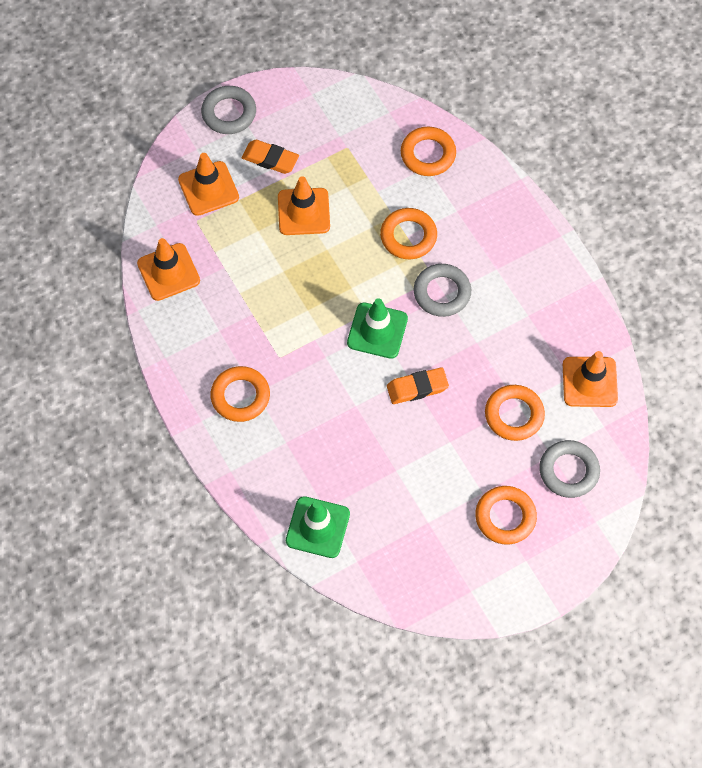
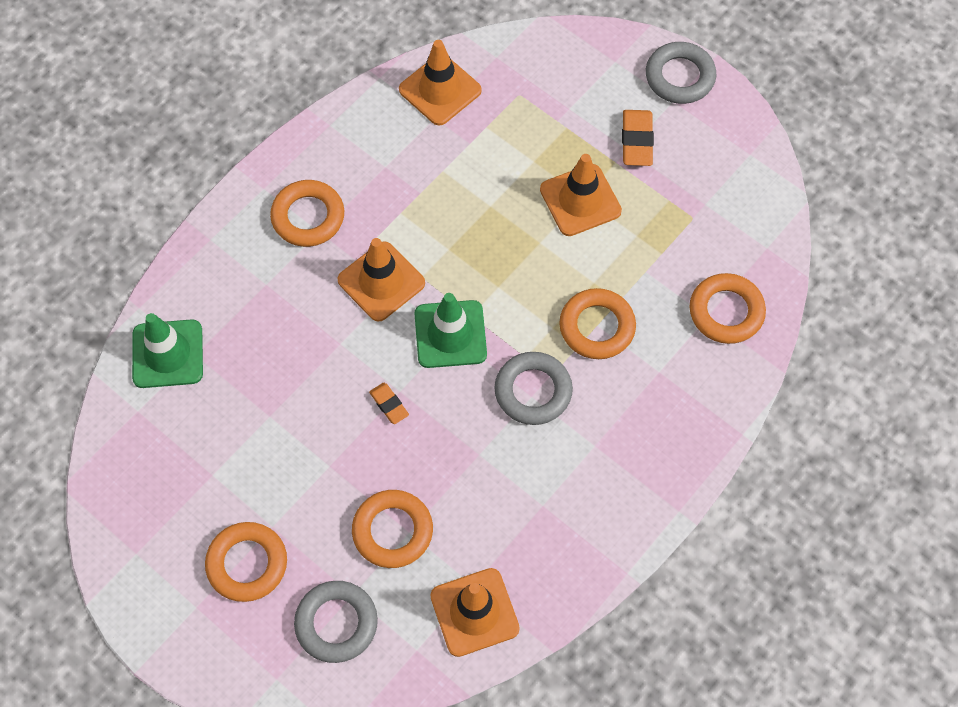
camera: 70 degrees right, 0 degrees up
(208, 188) = (567, 91): orange traffic cone -> orange traffic cone (381, 281)
(417, 388) = (389, 405): orange eraser -> orange eraser, size x0.61

